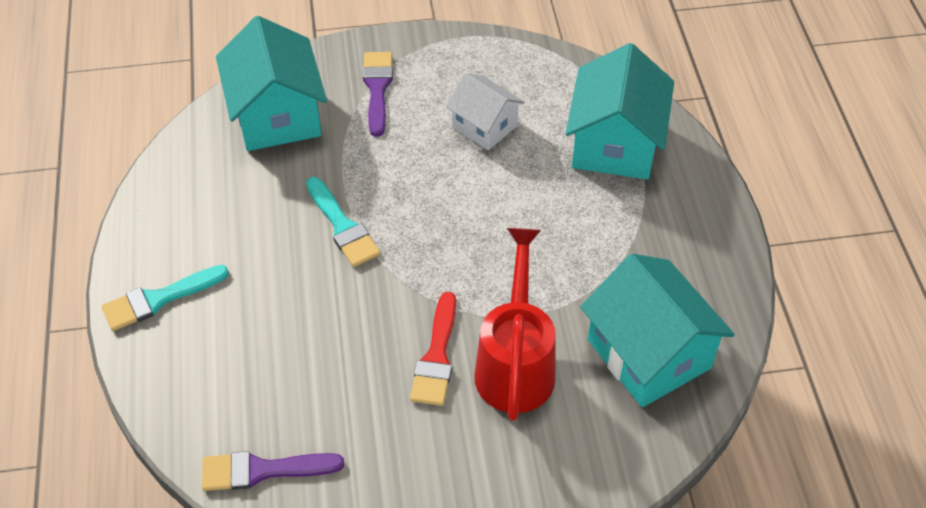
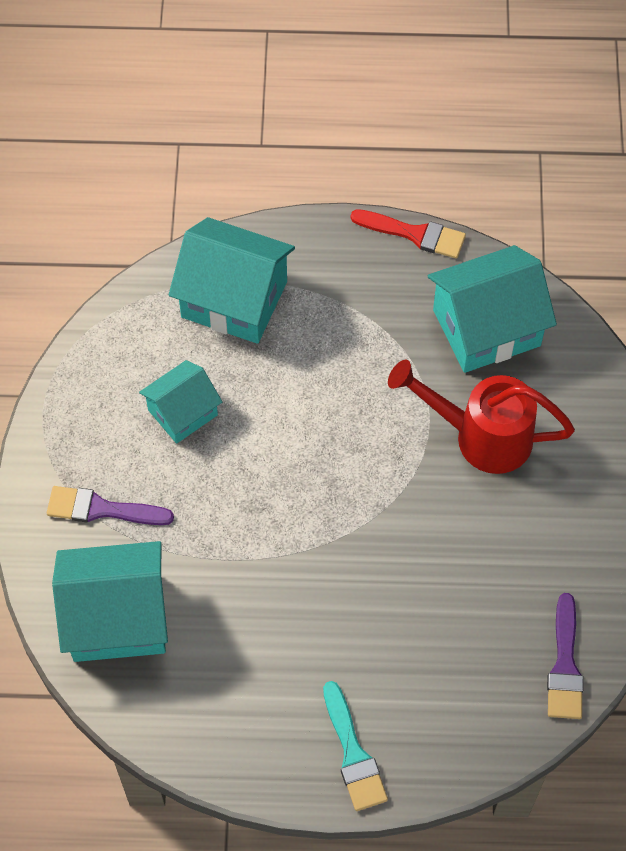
camera: 80 degrees left, 10 degrees up
(342, 226) = (291, 566): turquoise brush -> none
(436, 356) = (463, 501): red brush -> red brush (414, 234)
(484, 126) = (183, 412): white house -> turquoise house

